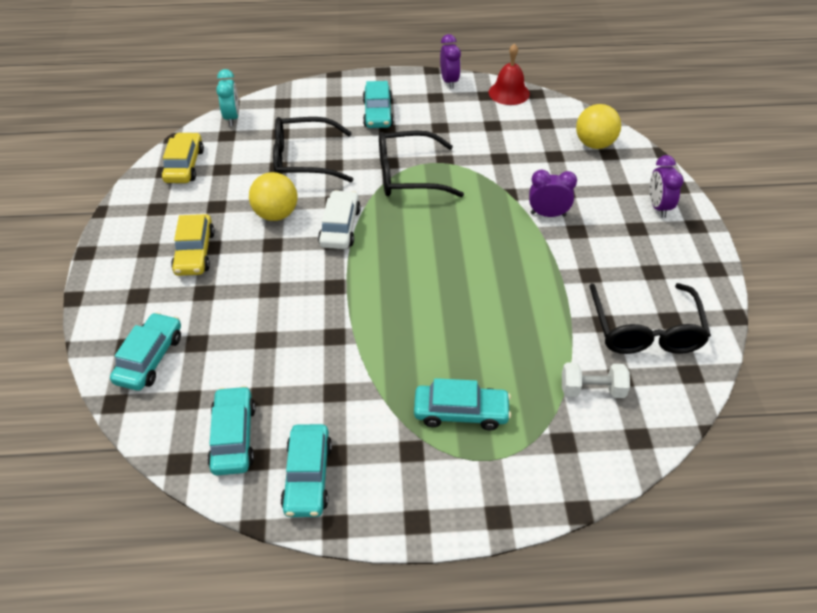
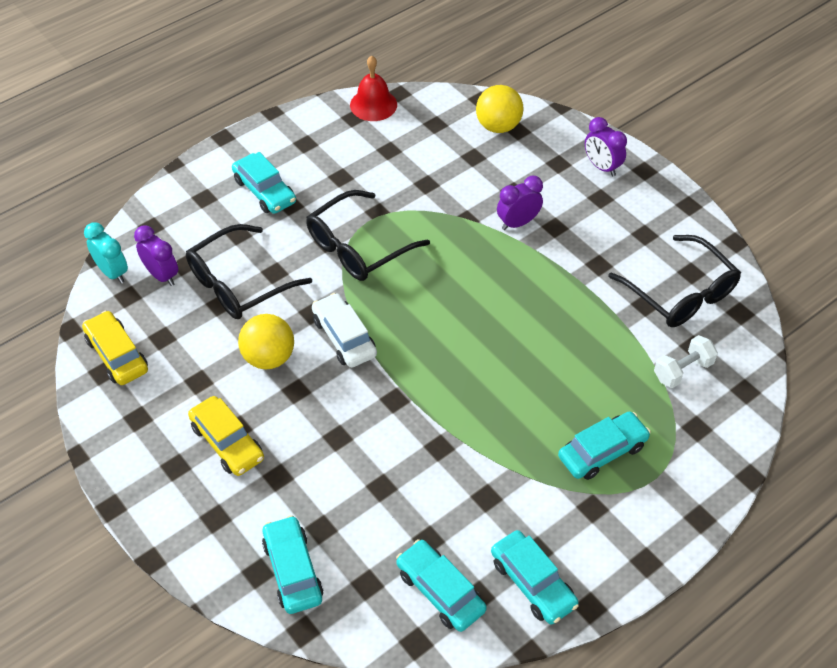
camera: 35 degrees left, 5 degrees up
(449, 81) = (303, 118): purple clock -> purple clock (162, 275)

